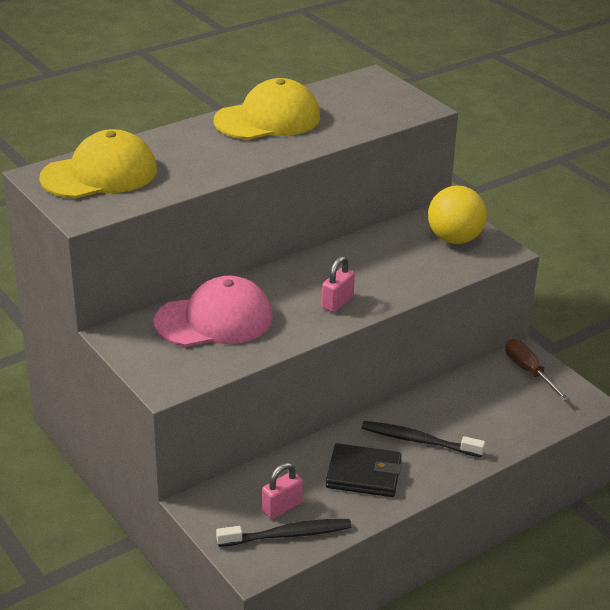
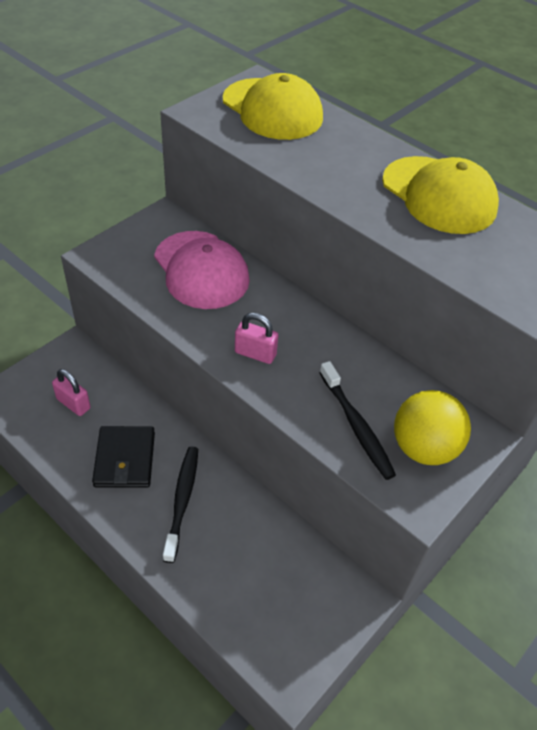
camera: 75 degrees right, 15 degrees up
(287, 535) = (39, 413): black toothbrush -> black toothbrush (356, 426)
(529, 372) = (330, 605): brown screwdriver -> none

